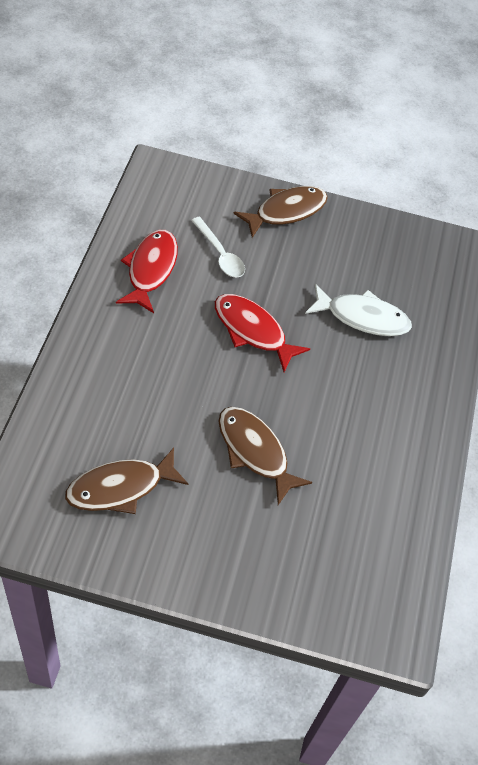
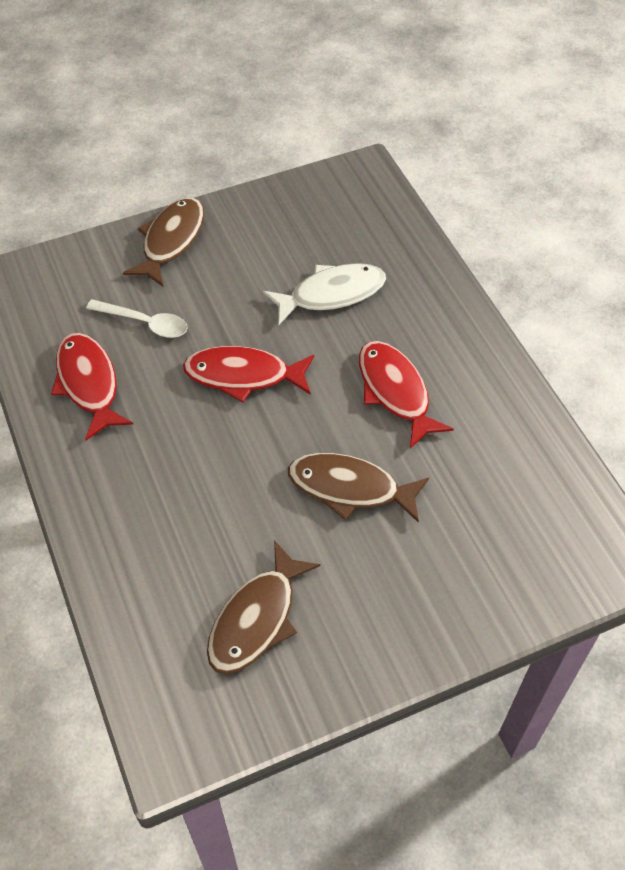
camera: 30 degrees left, 0 degrees up
(345, 411) = (395, 391): none -> red fish

